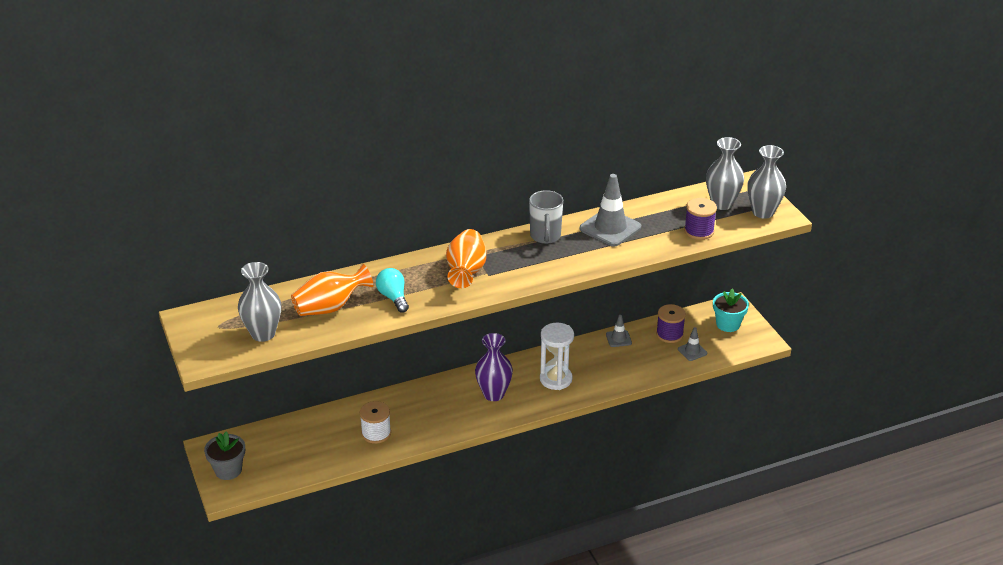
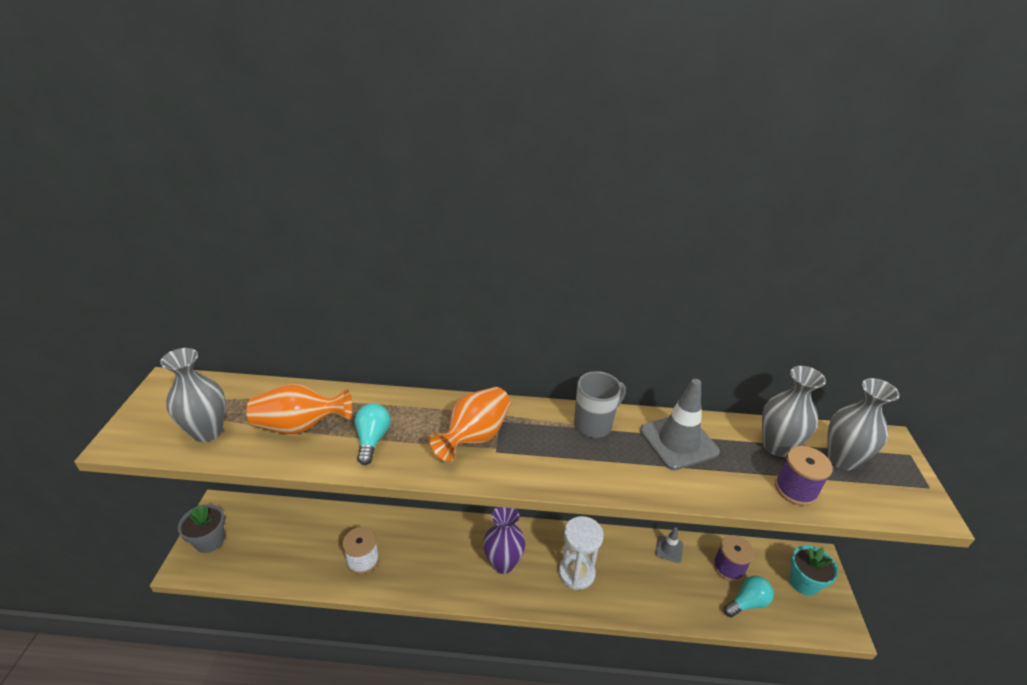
camera: 25 degrees right, 0 degrees up
(545, 236) = (594, 424): grey mug -> grey mug turned 150 degrees counterclockwise
(692, 351) = (747, 602): grey traffic cone -> turquoise light bulb
(763, 212) = (899, 493): grey vase -> grey vase (776, 446)

